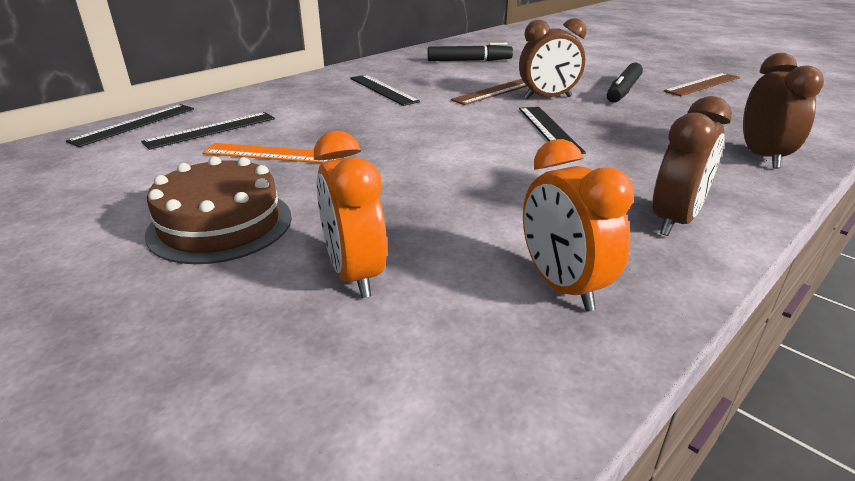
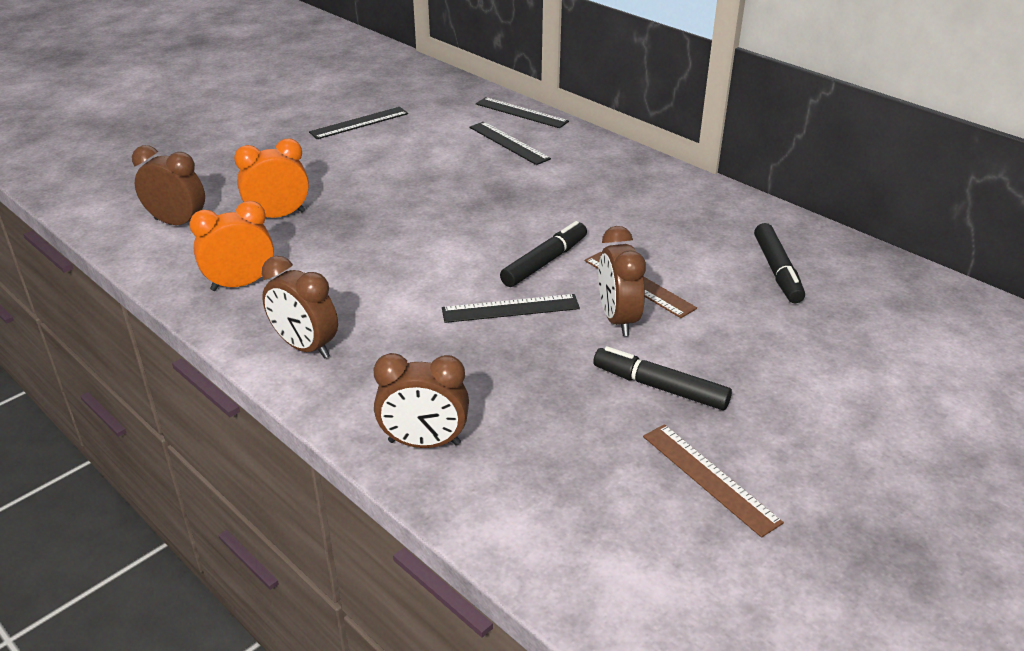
camera: 90 degrees right, 5 degrees up
(220, 224) = (348, 170): brown cake -> none
(273, 154) = (457, 173): orange ruler -> none
(362, 404) = (177, 223): none -> brown clock
(382, 90) = (631, 212): black ruler -> black ruler (359, 123)
(469, 117) = (544, 262): none -> black marker

